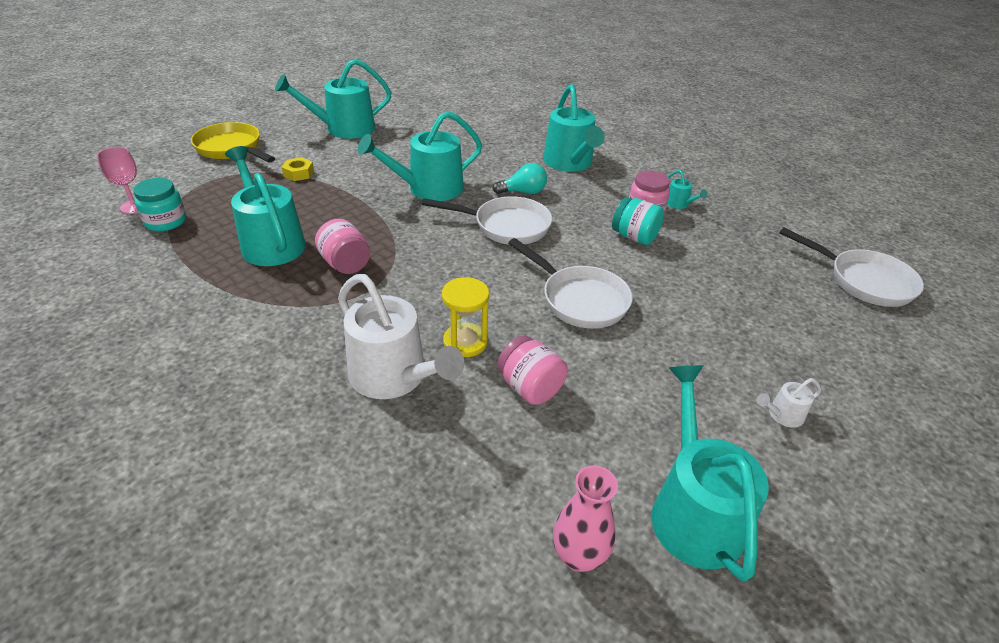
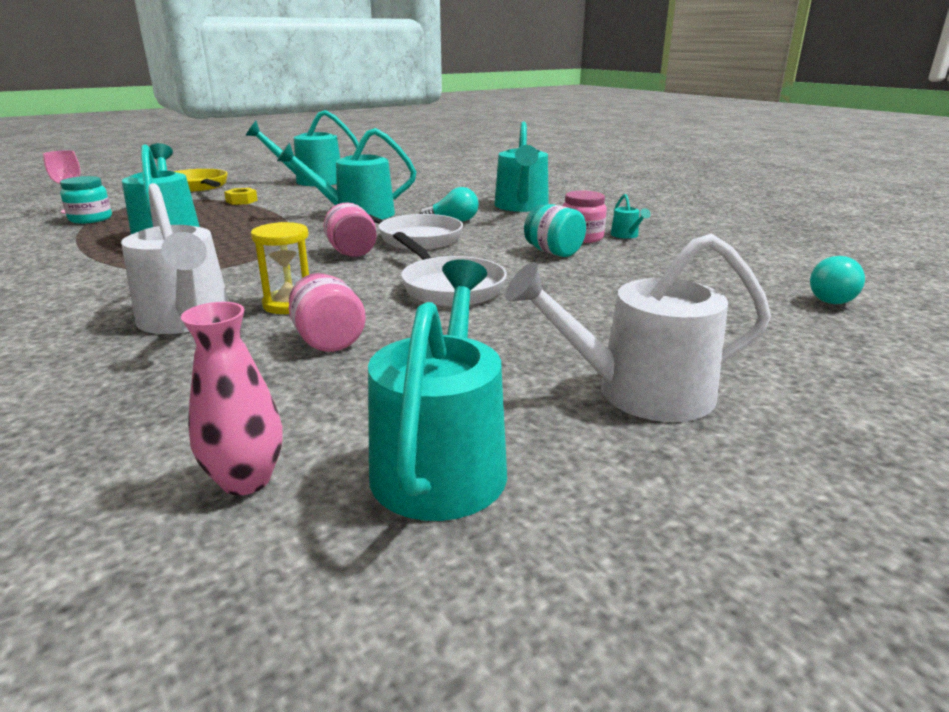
camera: 15 degrees right, 15 degrees down
(345, 264) = (223, 250): pink jar -> pink jar (352, 253)
(782, 415) = (641, 392): white watering can -> white watering can, size x2.33
(863, 281) = (835, 299): white pan -> turquoise light bulb

